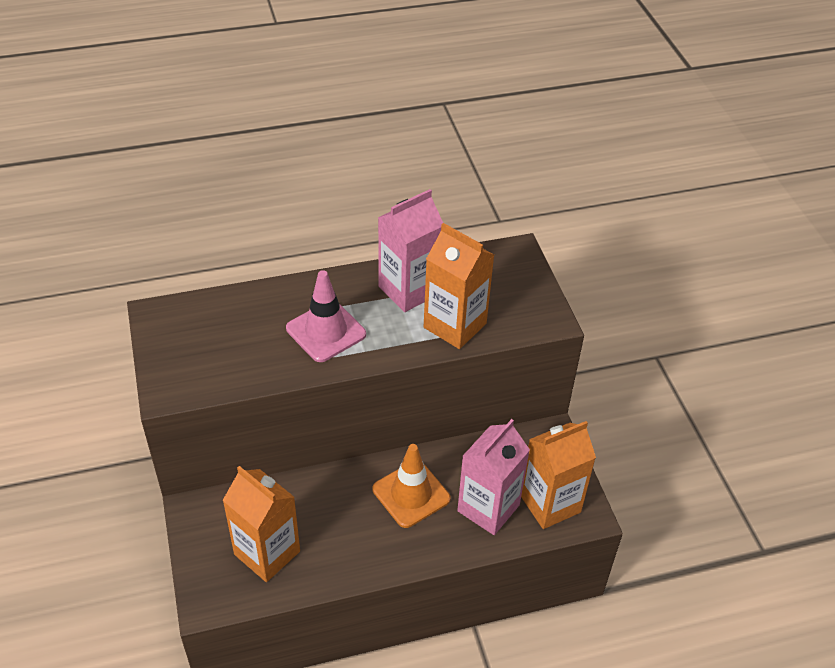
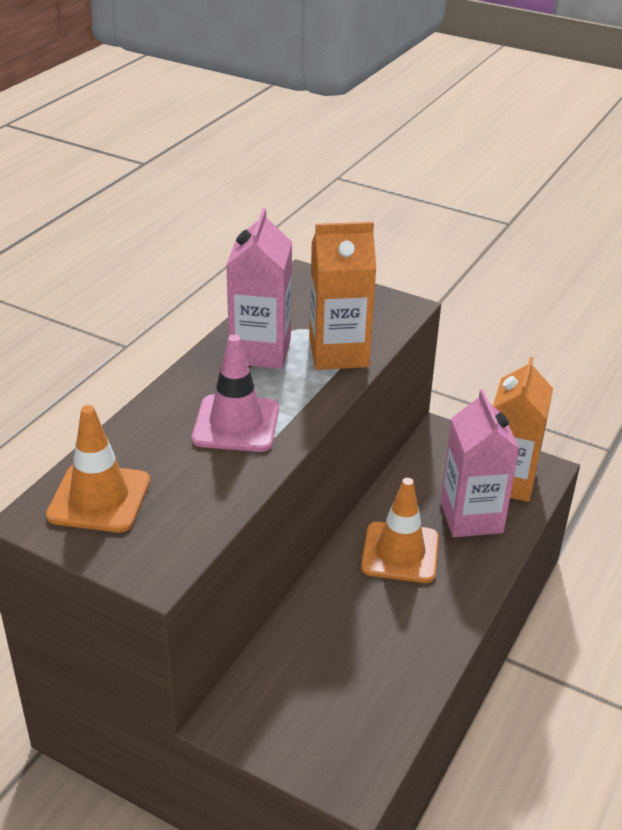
camera: 45 degrees left, 10 degrees down
(197, 326) = (99, 498): none -> orange traffic cone
(267, 553) = (348, 696): orange carton -> none

